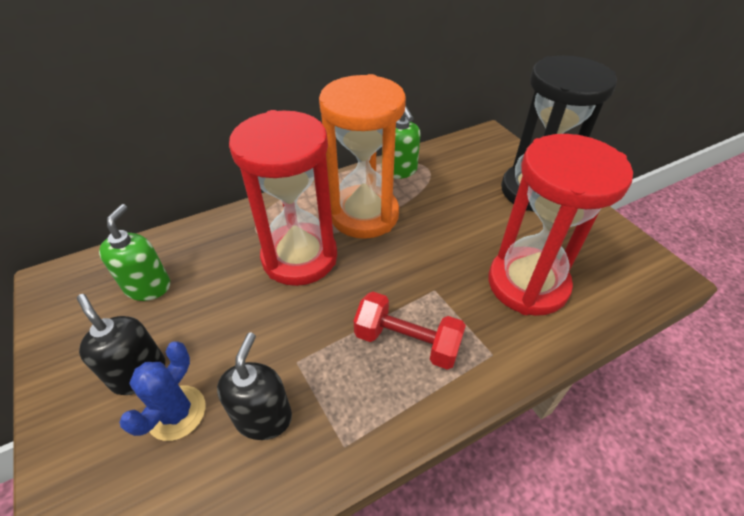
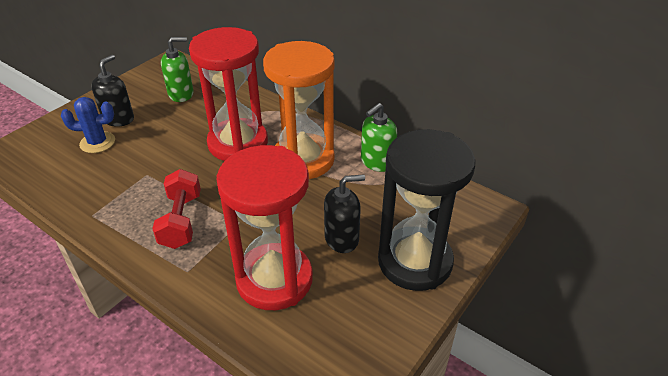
camera: 65 degrees right, 5 degrees down
(263, 417) = (103, 175): black soap dispenser -> black soap dispenser (342, 238)

